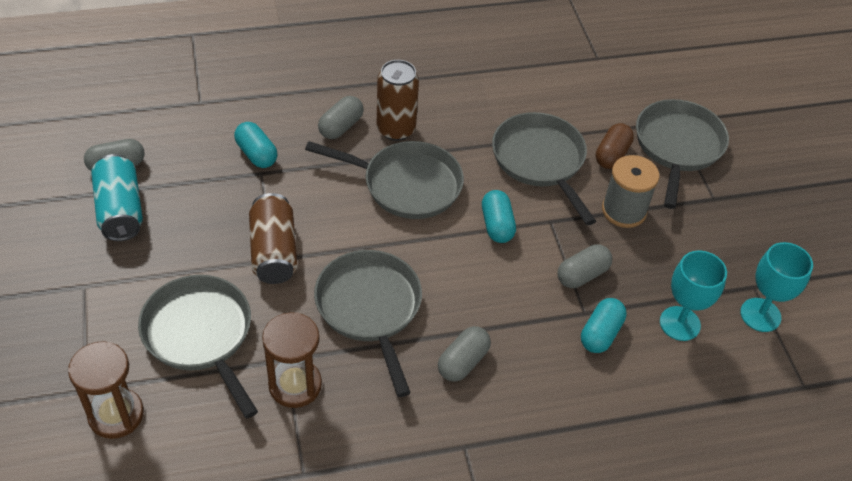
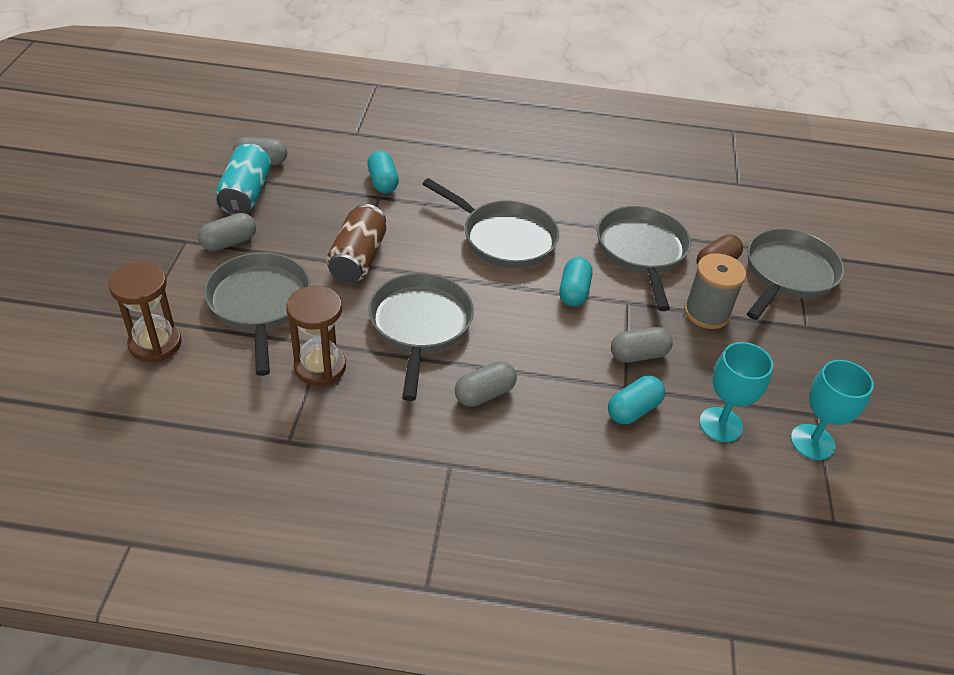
camera: 20 degrees right, 5 degrees down
(341, 127) = (468, 180): grey capsule -> grey capsule (229, 242)
(396, 129) = (516, 193): brown can -> none

